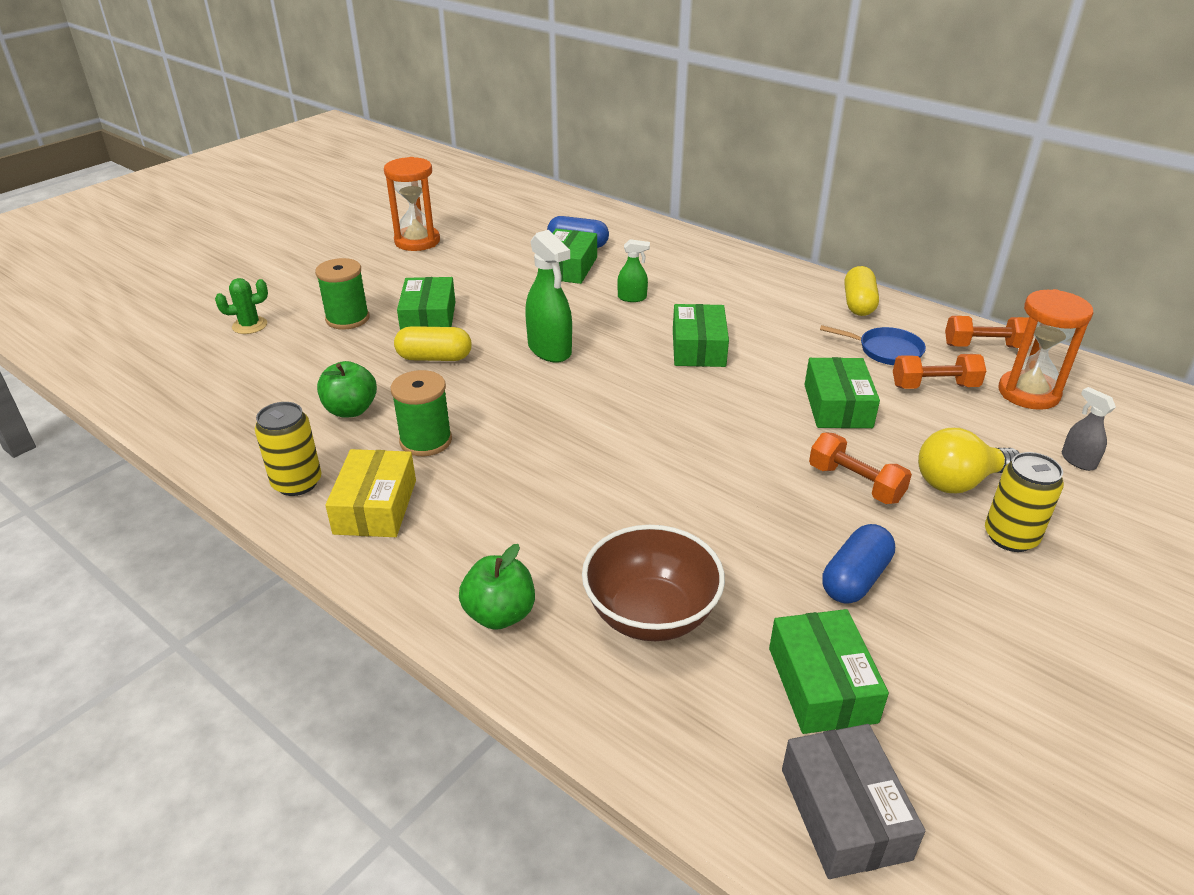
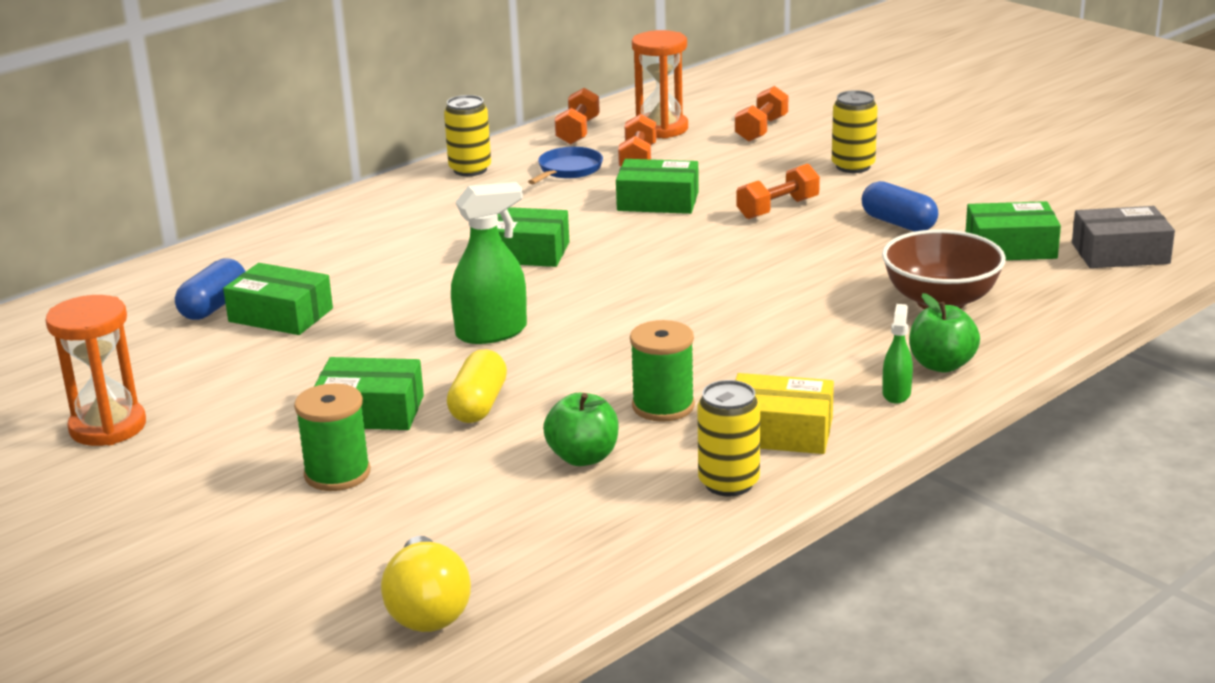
camera: 80 degrees left, 10 degrees down
(249, 325) = (313, 558): green cactus -> none
(632, 298) = (389, 280): green spray bottle -> green spray bottle (896, 394)
(858, 304) = (470, 169): yellow capsule -> yellow can
(959, 482) = (782, 172): yellow light bulb -> yellow light bulb (427, 609)
(1078, 460) = (761, 129): grey spray bottle -> orange dumbbell

